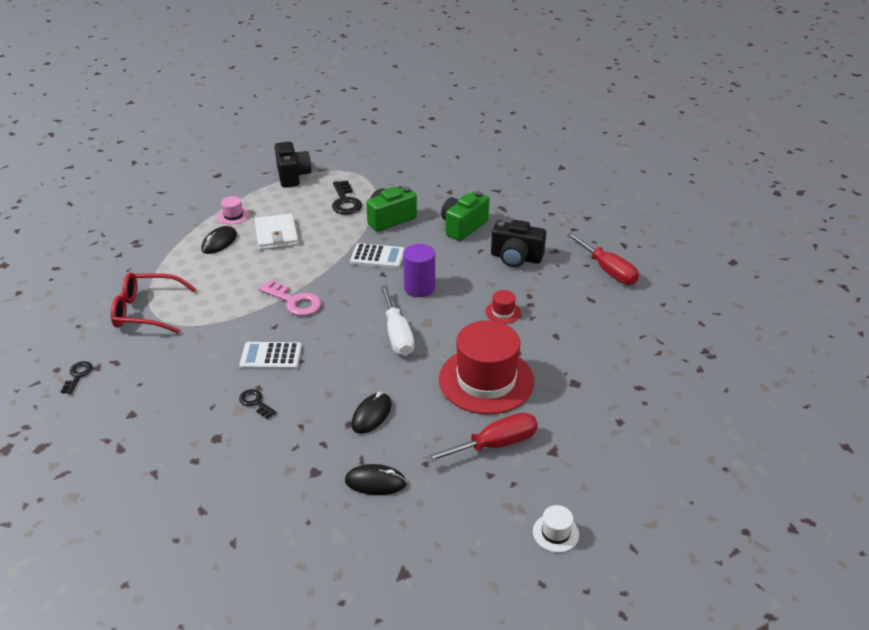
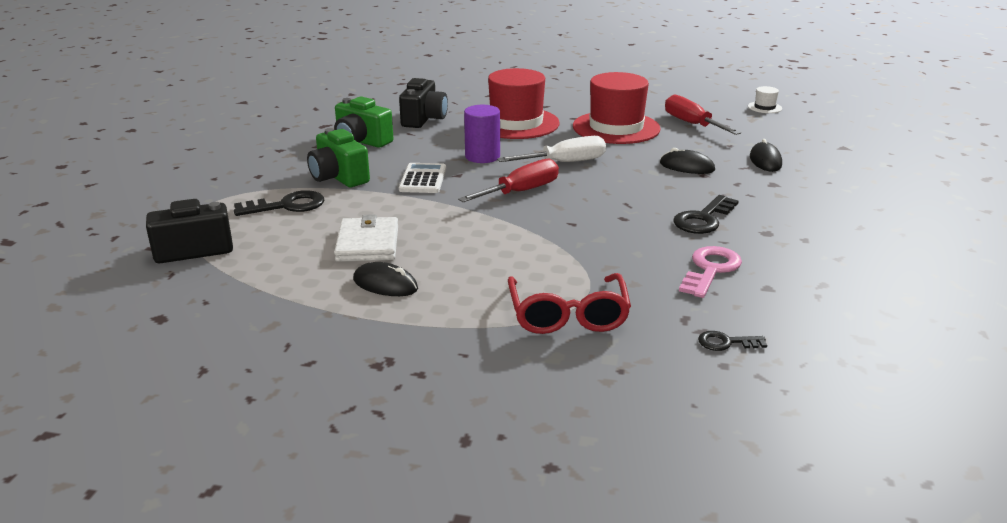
camera: 95 degrees left, 10 degrees down
(233, 216) = (308, 283): pink hat -> none
(256, 403) = (703, 219): black key -> black key, size x1.73
(271, 356) = (627, 219): white calculator -> none
(276, 234) = (367, 244): white wallet -> white wallet turned 75 degrees counterclockwise
(294, 301) = (521, 217): pink key -> pink key (710, 270)
(503, 312) = (516, 123): red hat -> red hat, size x2.46
(607, 270) = (443, 89): red screwdriver -> red screwdriver (521, 192)

